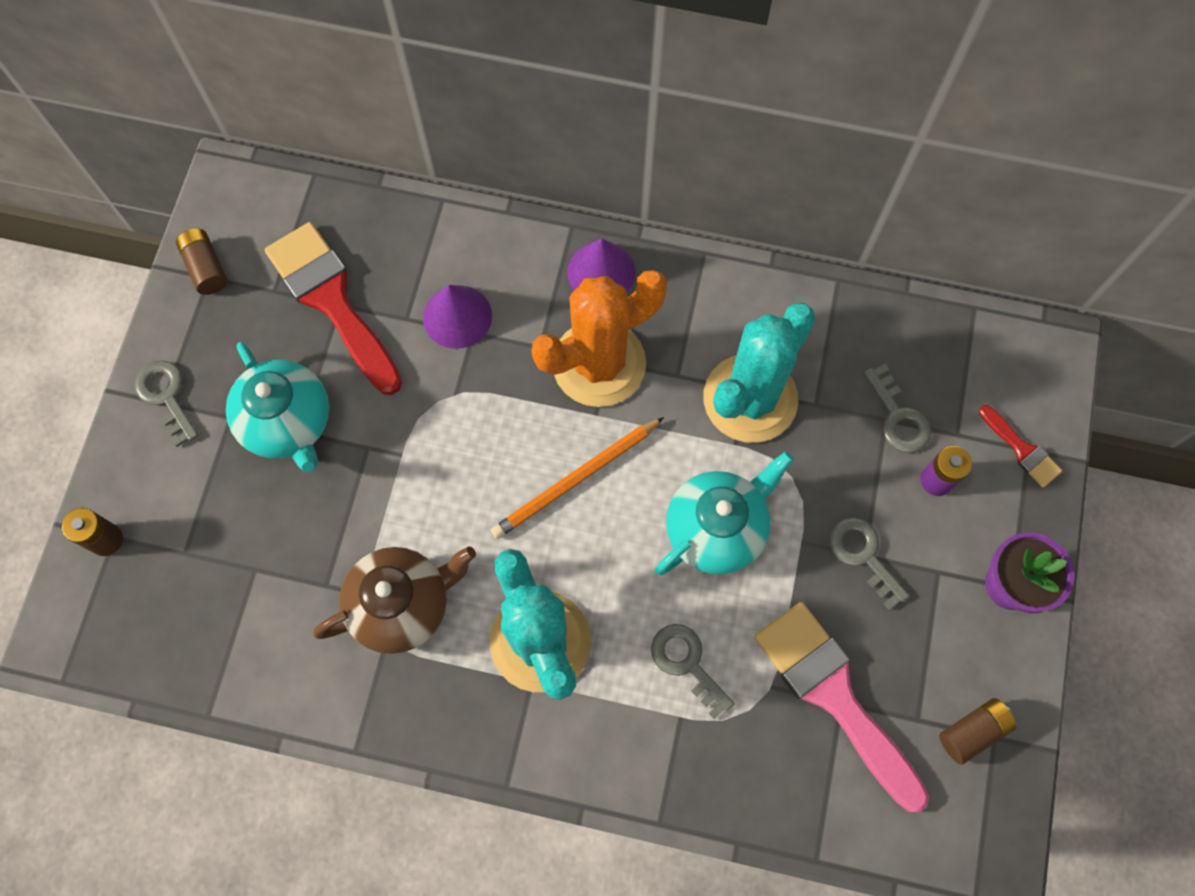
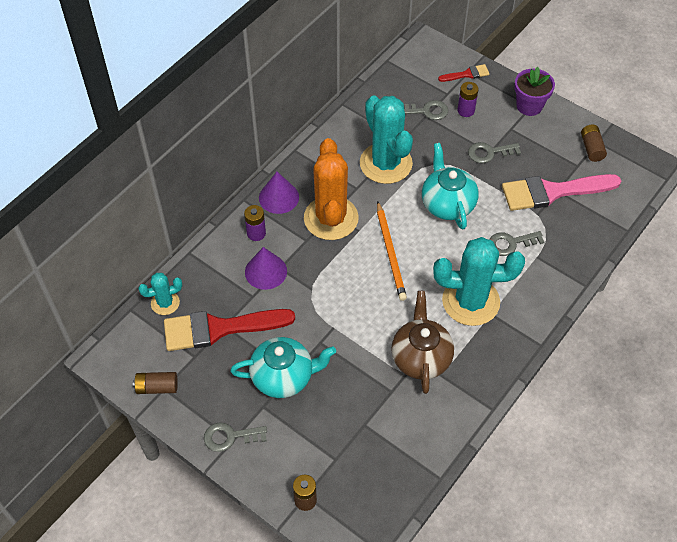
camera: 65 degrees left, 15 degrees down
(343, 211) = (165, 303): none -> turquoise cactus
(519, 272) = (256, 233): none -> purple battery

